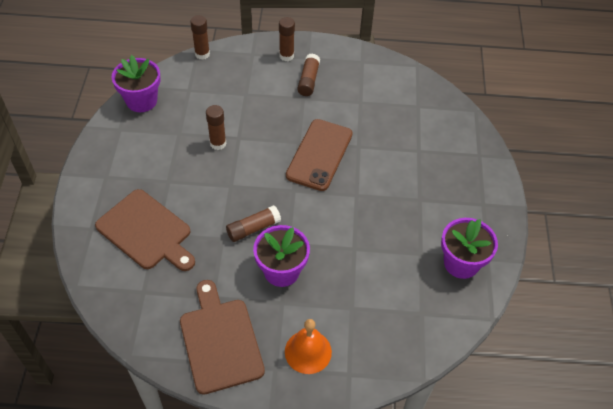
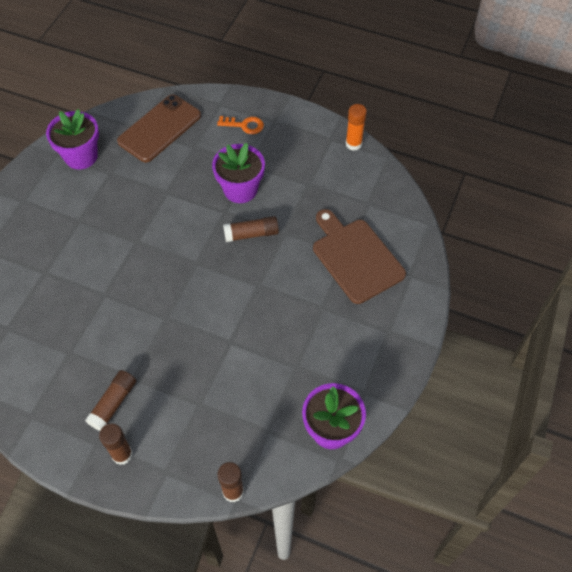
camera: 160 degrees left, 5 degrees up
(173, 362) = (353, 144): none -> orange glue stick
(218, 143) = (256, 340): brown glue stick -> none
(220, 341) = (312, 149): brown cutting board -> none
(308, 351) = (244, 125): orange bell -> orange key
(319, 155) = (151, 295): brown phone -> brown phone (159, 128)

